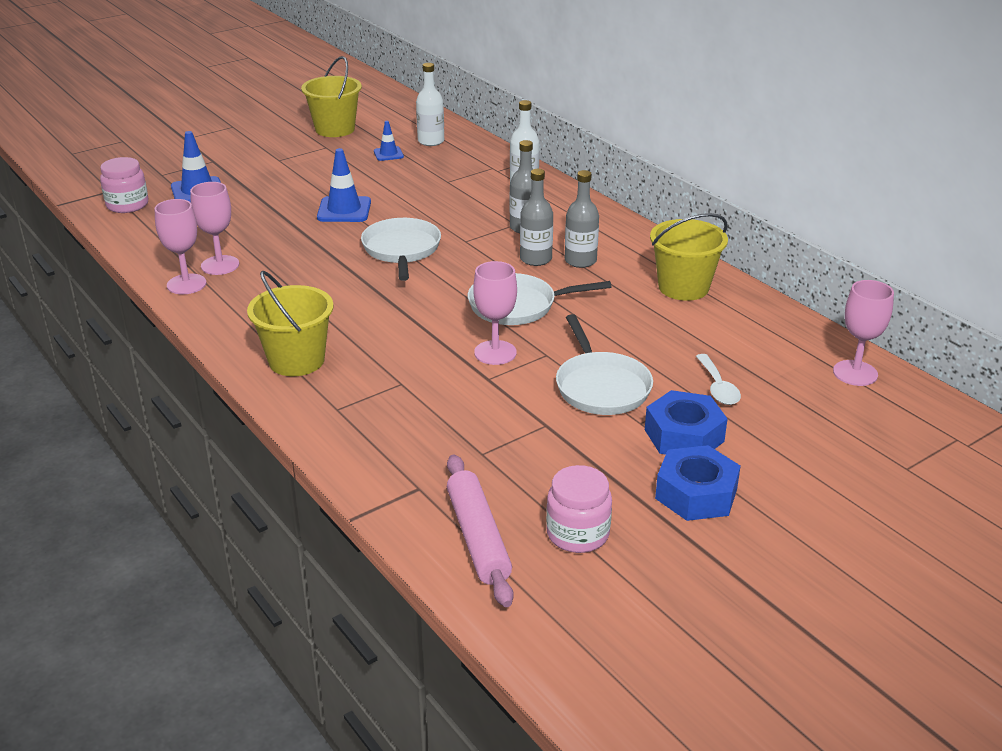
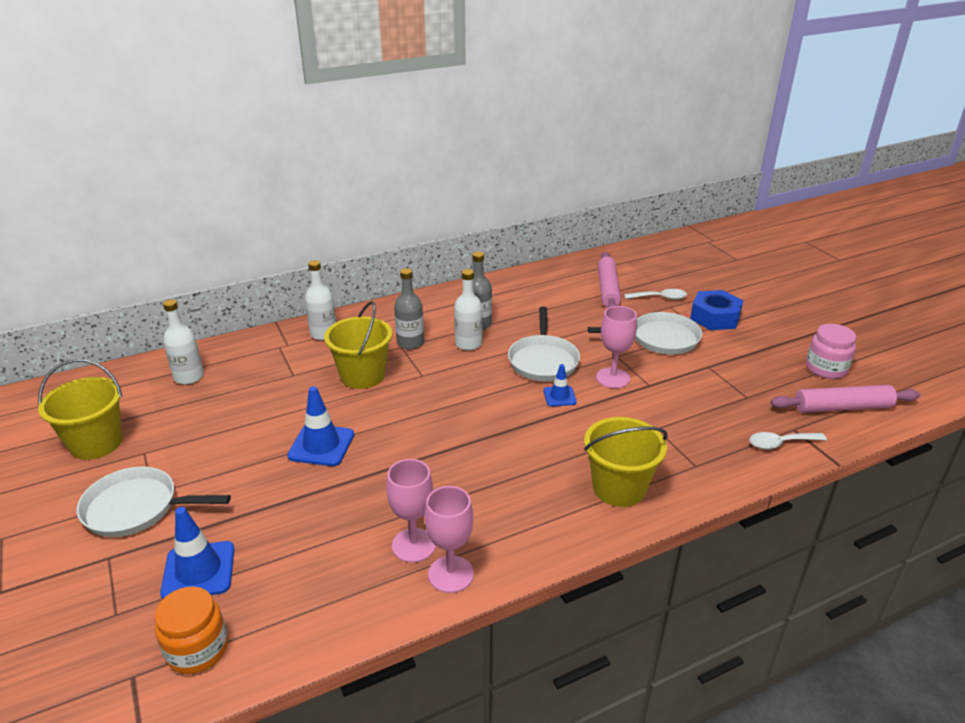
camera: 80 degrees left, 0 degrees up
(127, 205) = (197, 649): pink jar -> orange jar
(387, 474) = (781, 443): none -> white spoon
(388, 154) = (200, 407): blue traffic cone -> blue traffic cone (559, 396)
(402, 250) = (426, 413): white pan -> white pan (137, 508)
(536, 259) = (468, 344): grey bottle -> white bottle
(683, 287) = (530, 290): yellow bucket -> yellow bucket (362, 376)
(696, 494) = (775, 323): blue nut -> none
(718, 344) = (607, 289): none -> pink rolling pin
(855, 373) = (644, 254): pink goblet -> none

